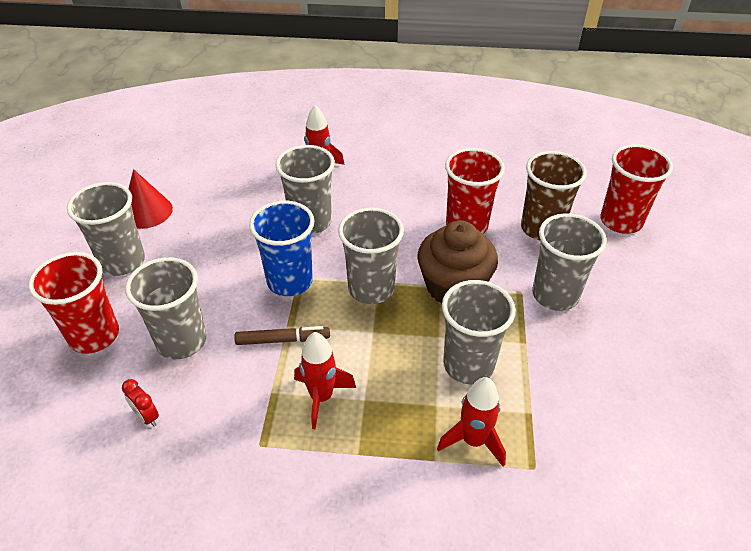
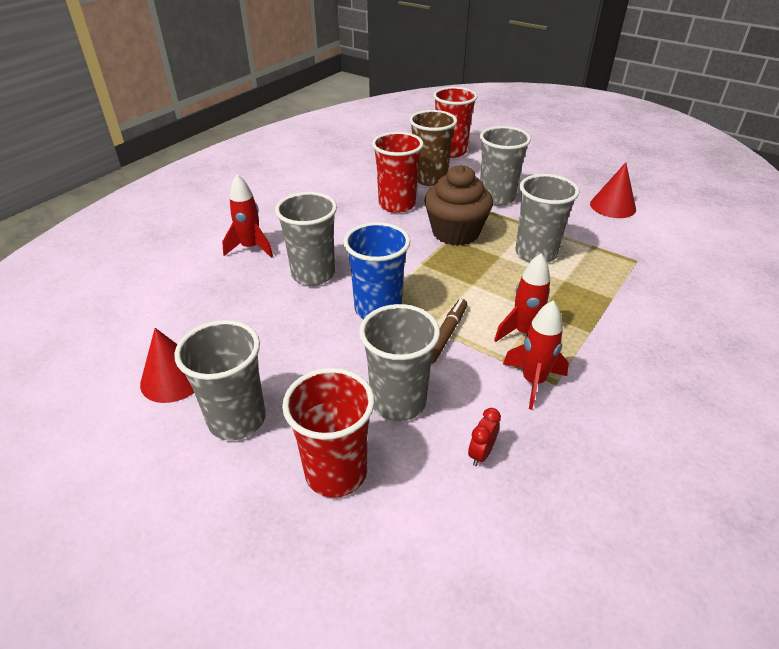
camera: 60 degrees left, 5 degrees down
(147, 416) = (481, 453): red clock -> red clock turned 135 degrees clockwise
(371, 289) = (425, 269): grey cup -> none
(473, 441) = (604, 276): red rocket -> red rocket (533, 382)
(646, 411) = (612, 206): none -> red cone

